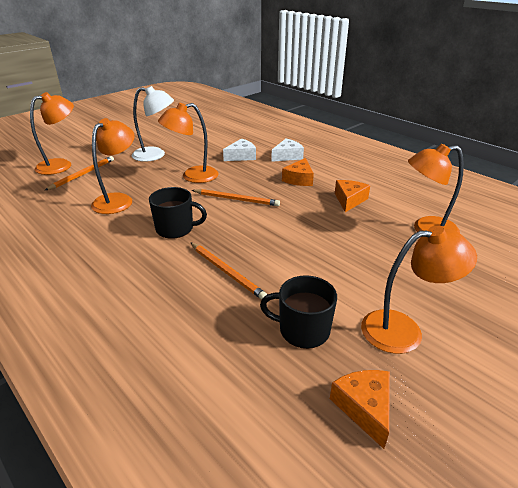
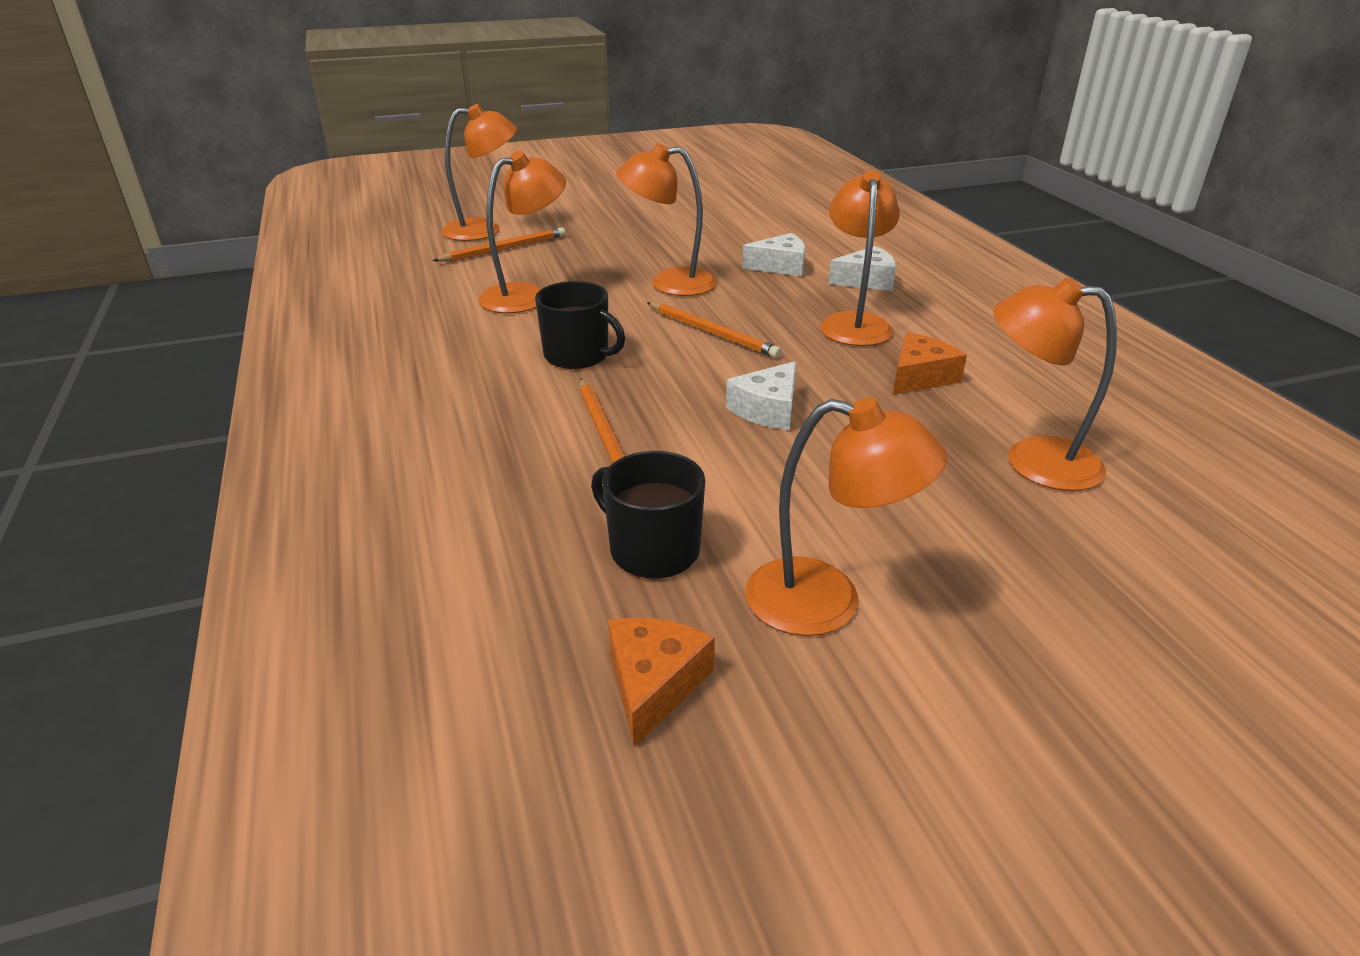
camera: 25 degrees right, 0 degrees up
(155, 155) = (636, 239): white lamp -> none
(296, 235) = (767, 409): none -> white cheese
(299, 179) = (854, 323): orange cheese -> orange lamp

